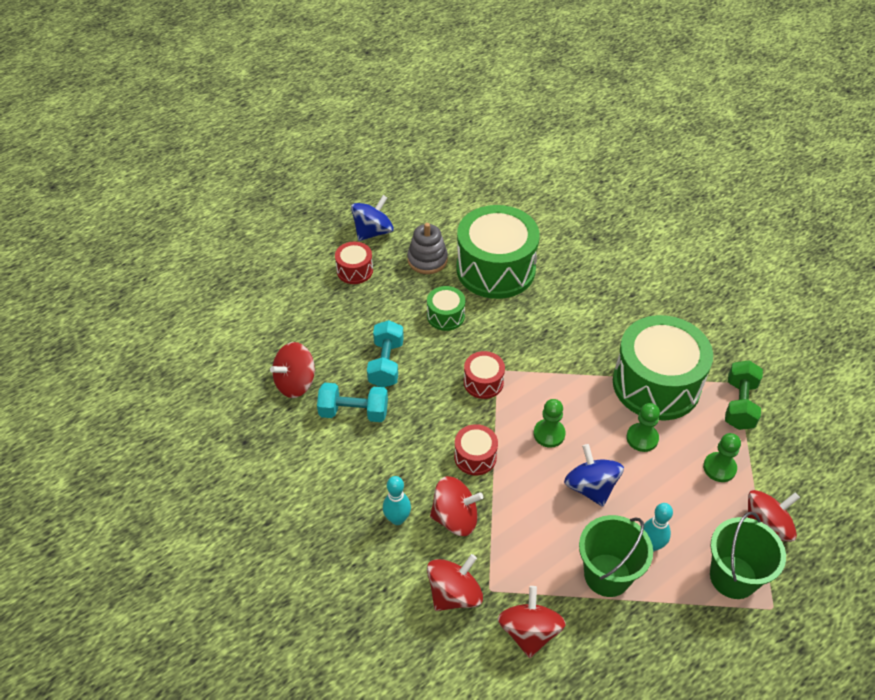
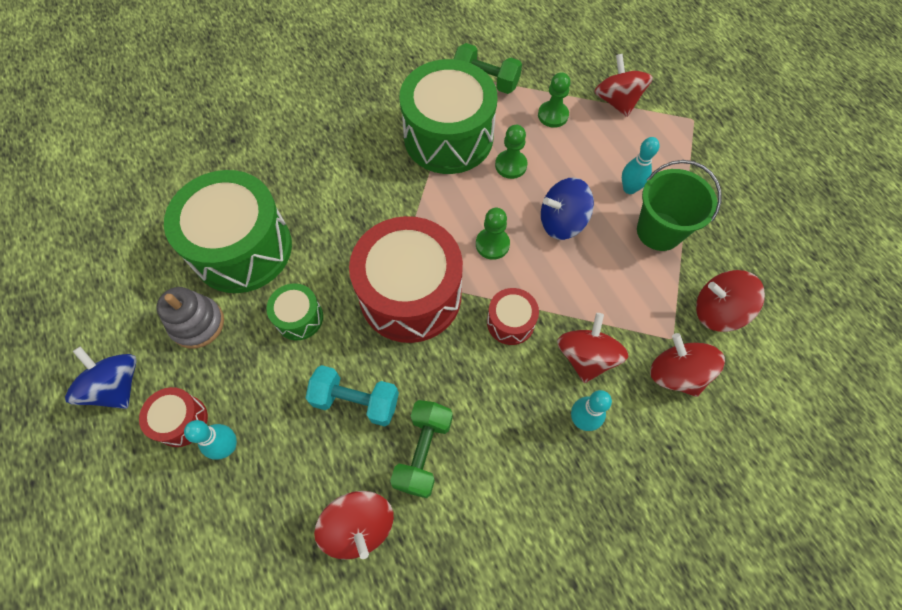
camera: 80 degrees left, 15 degrees up
(341, 299) = (228, 446): none -> turquoise bowling pin
(354, 412) = (423, 452): turquoise dumbbell -> green dumbbell
(483, 382) = (410, 295): red drum -> red drum, size x2.18
(733, 577) = (664, 137): green bucket -> none

